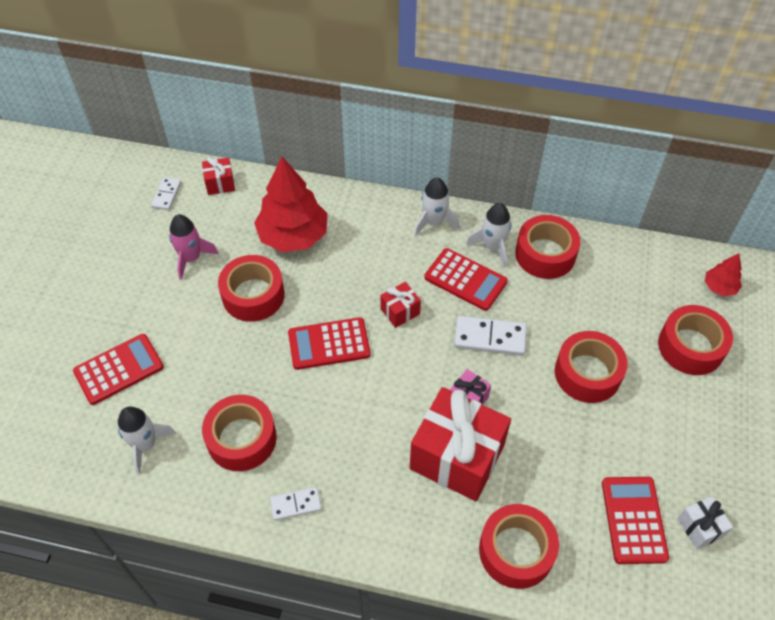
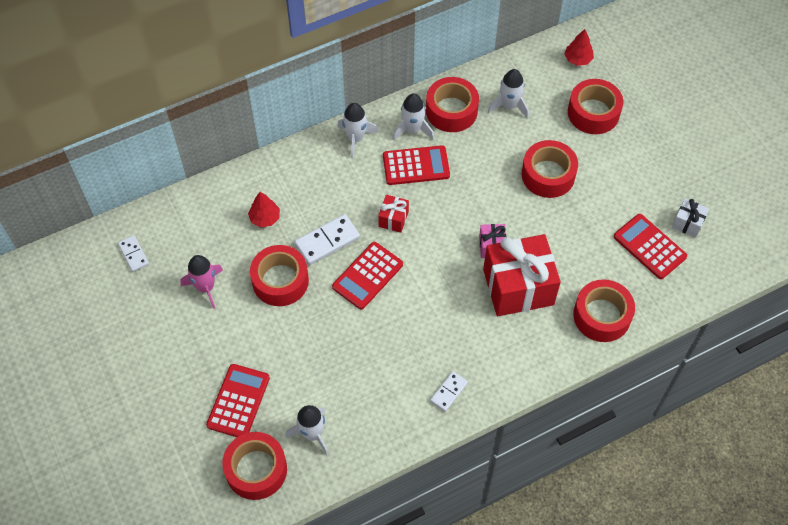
camera: 40 degrees left, 5 degrees up
(220, 184) = (167, 217): red gift -> none
(241, 439) = (372, 380): red tape -> red tape (256, 469)
(293, 236) = (265, 218): red tree -> red tree, size x0.48
(490, 338) = (468, 195): white domino -> white domino (327, 241)
(607, 285) = (509, 106): none -> white rocket

